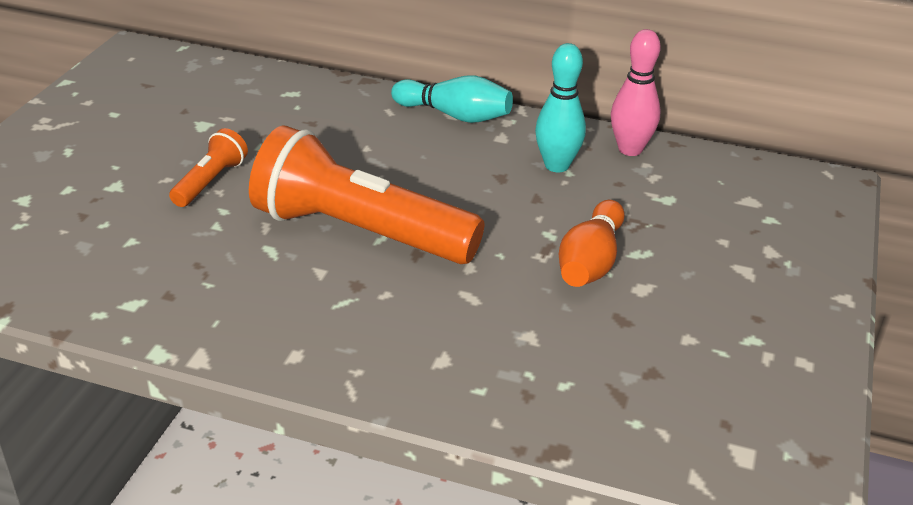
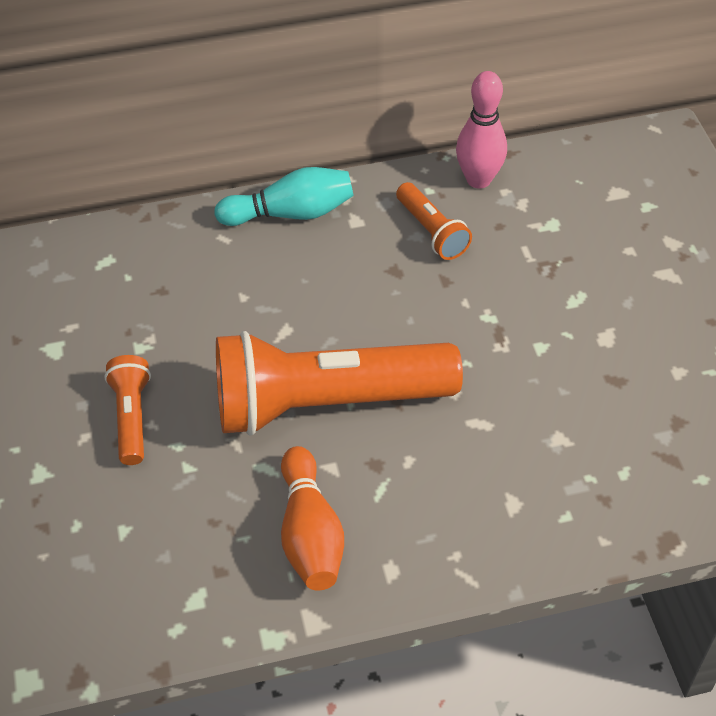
camera: 30 degrees left, 15 degrees up
(557, 165) = (432, 231): turquoise bowling pin -> orange flashlight
(590, 262) = (545, 331): orange bowling pin -> orange bowling pin (310, 533)

